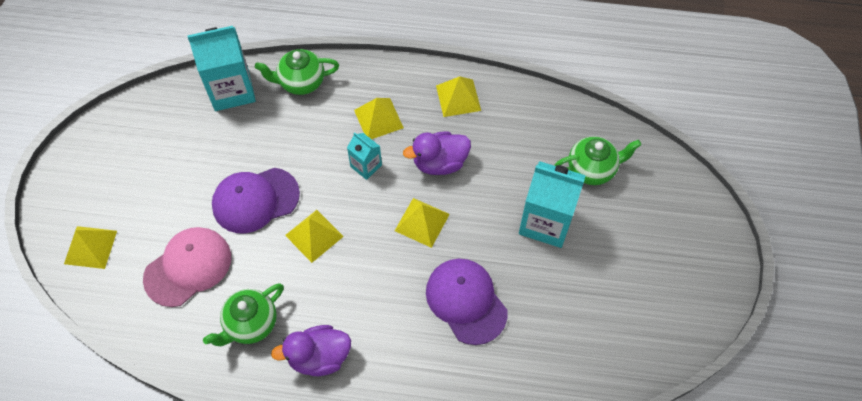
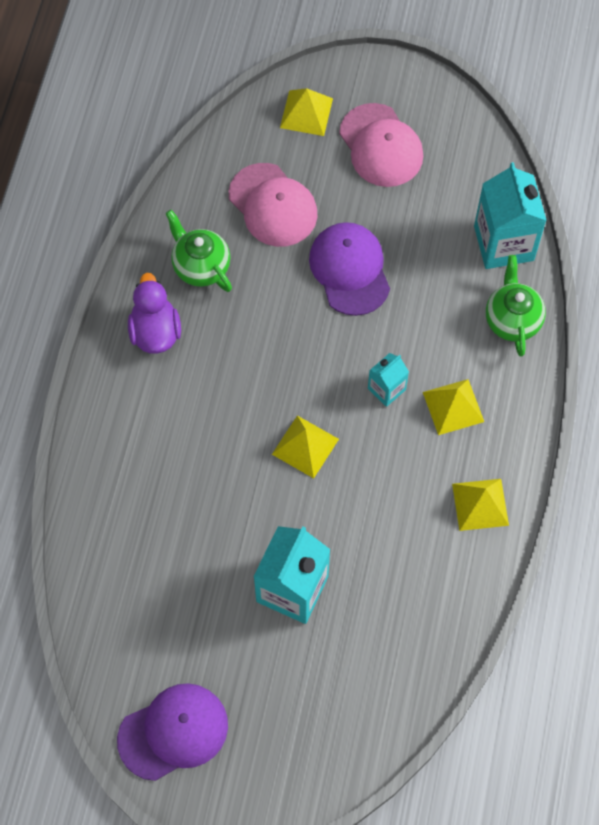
camera: 95 degrees right, 5 degrees up
(131, 184) = (381, 146): none -> pink cap
(314, 235) = (299, 330): yellow pyramid -> none
(439, 163) = (384, 473): purple duck -> none
(466, 301) = (201, 485): purple cap -> purple cap (173, 732)
(592, 169) = (362, 657): green teapot -> none

